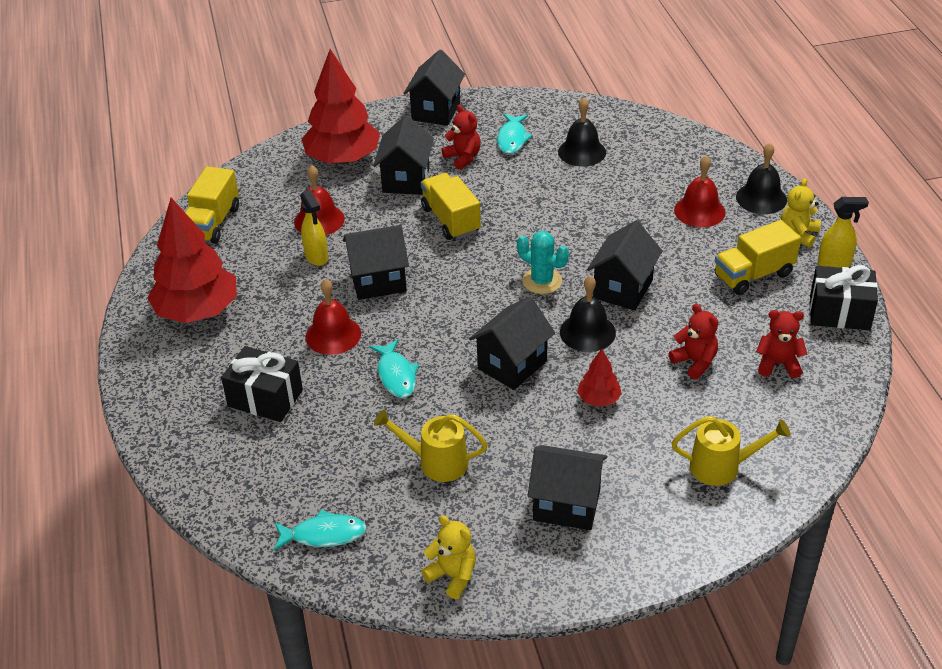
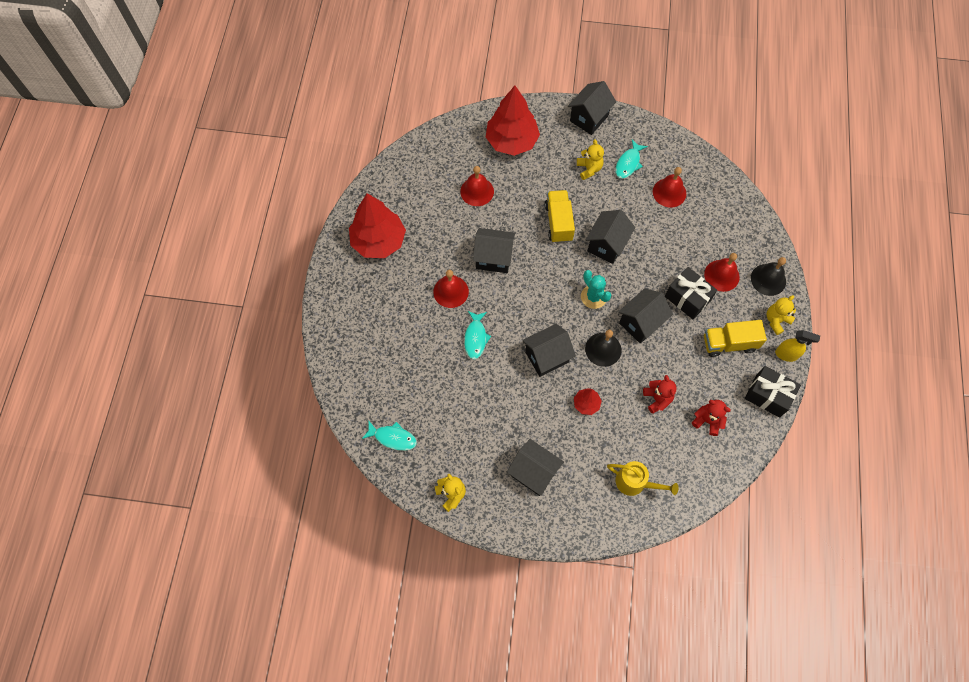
camera: 20 degrees right, 25 degrees up
(212, 223) = (411, 169): yellow truck -> none
(265, 398) = (395, 325): black gift -> black gift (687, 298)
(316, 257) = (464, 223): yellow spray bottle -> none
(406, 180) = (544, 176): black house -> black house (607, 245)
(435, 462) = (473, 412): yellow watering can -> none
(463, 158) = (589, 169): red teddy bear -> yellow teddy bear
(582, 152) = (669, 192): black bell -> red bell

